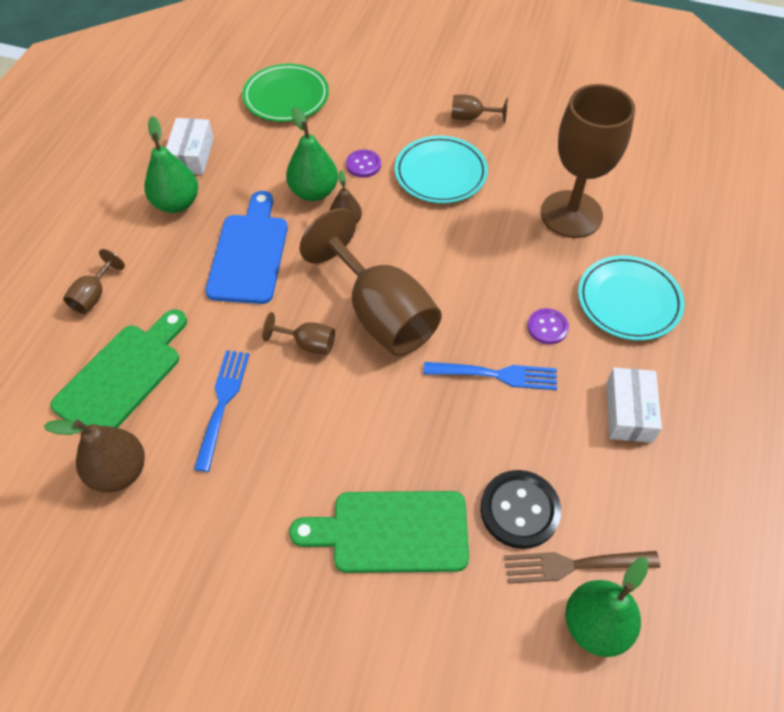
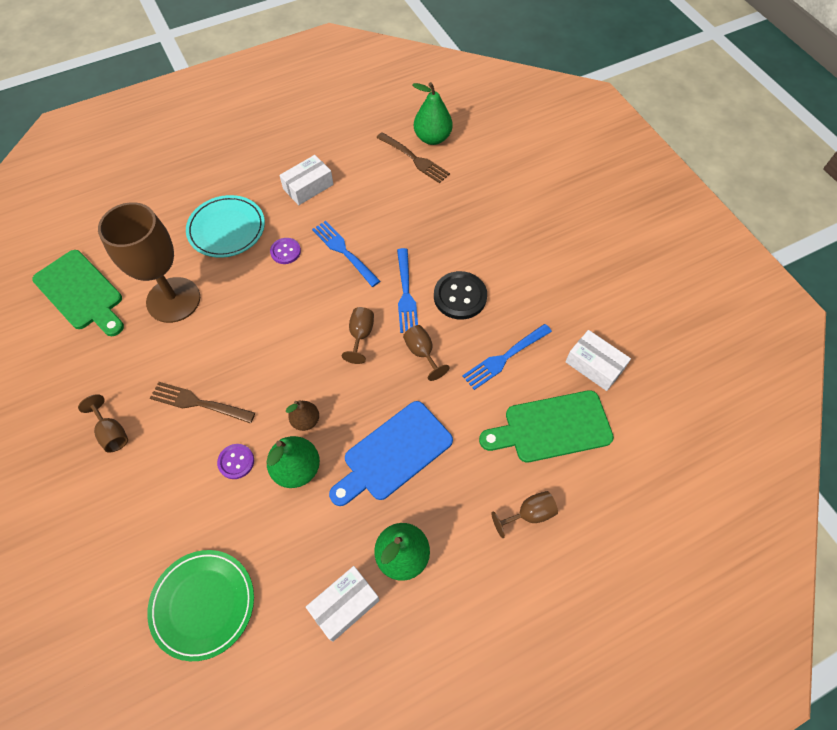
camera: 135 degrees left, 5 degrees up
(119, 472) = (594, 365): brown pear -> white box
(381, 314) = (360, 335): brown goblet -> brown goblet, size x0.43
(385, 385) = (405, 293): none -> blue fork
(391, 532) = (478, 228): green cutting board -> green cutting board (81, 292)
(440, 173) = (199, 403): turquoise plate -> brown fork
(519, 510) = (411, 192): black button -> black button (460, 296)

